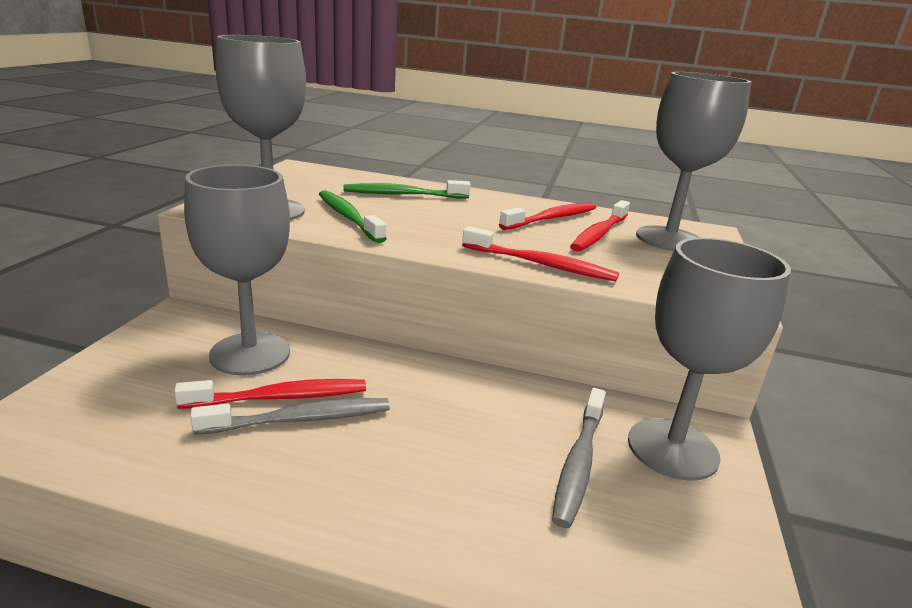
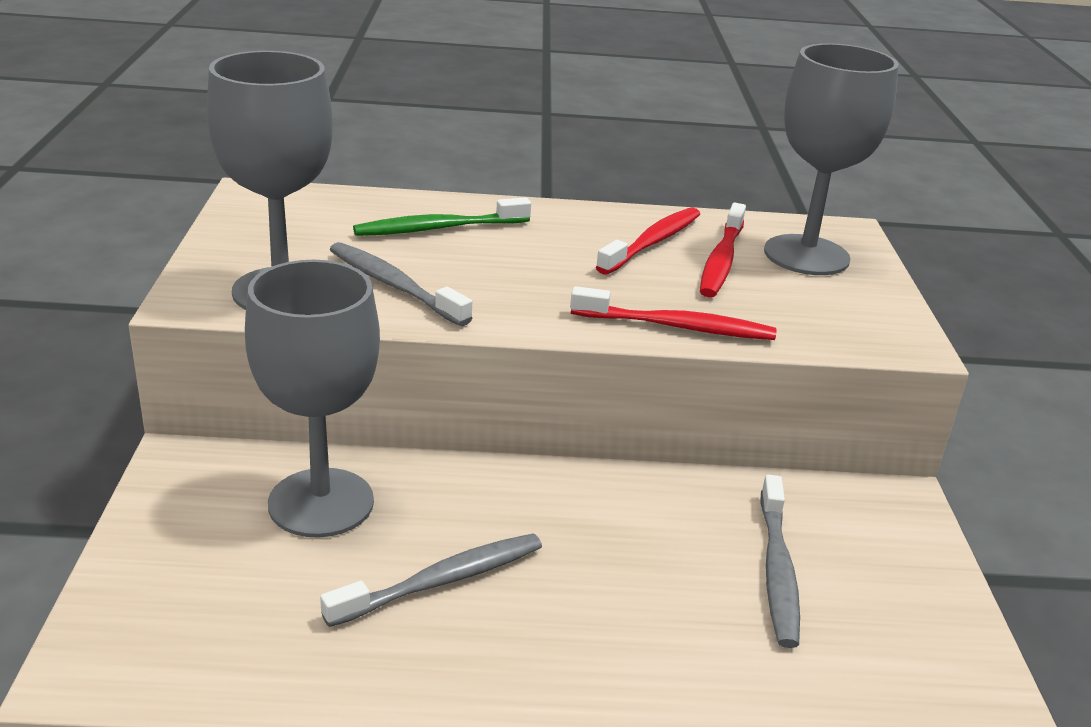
camera: 15 degrees left, 5 degrees up
(280, 397) = (399, 557): red toothbrush -> none
(348, 217) = (394, 285): green toothbrush -> grey toothbrush
(672, 449) = (868, 532): grey goblet -> none

